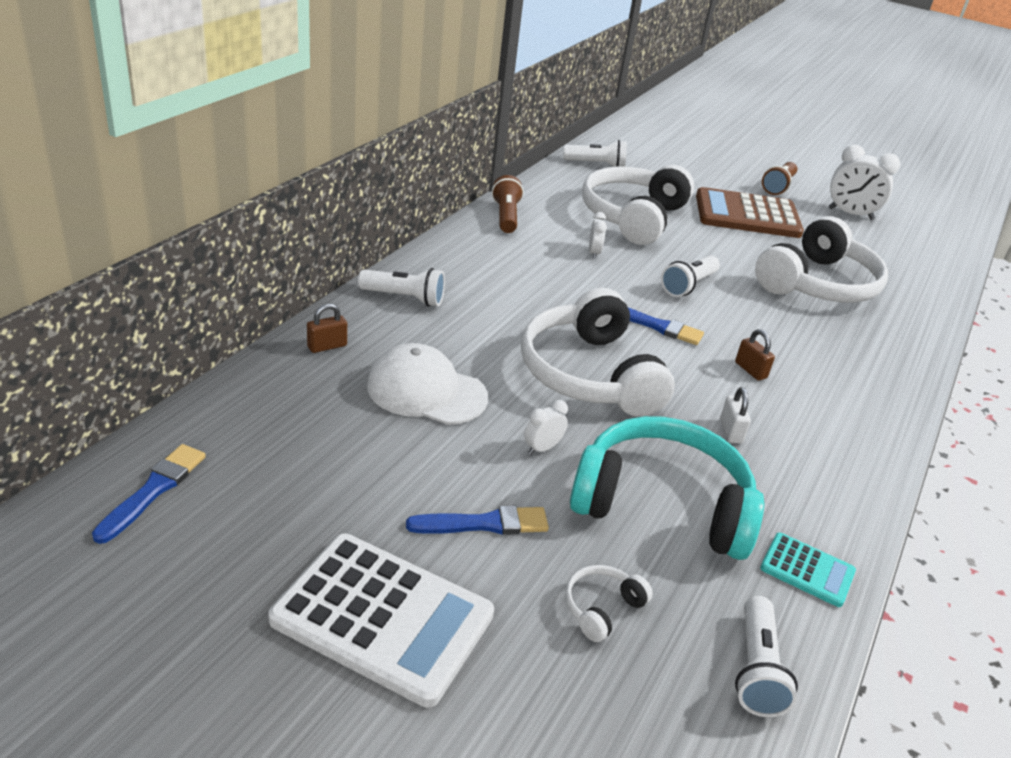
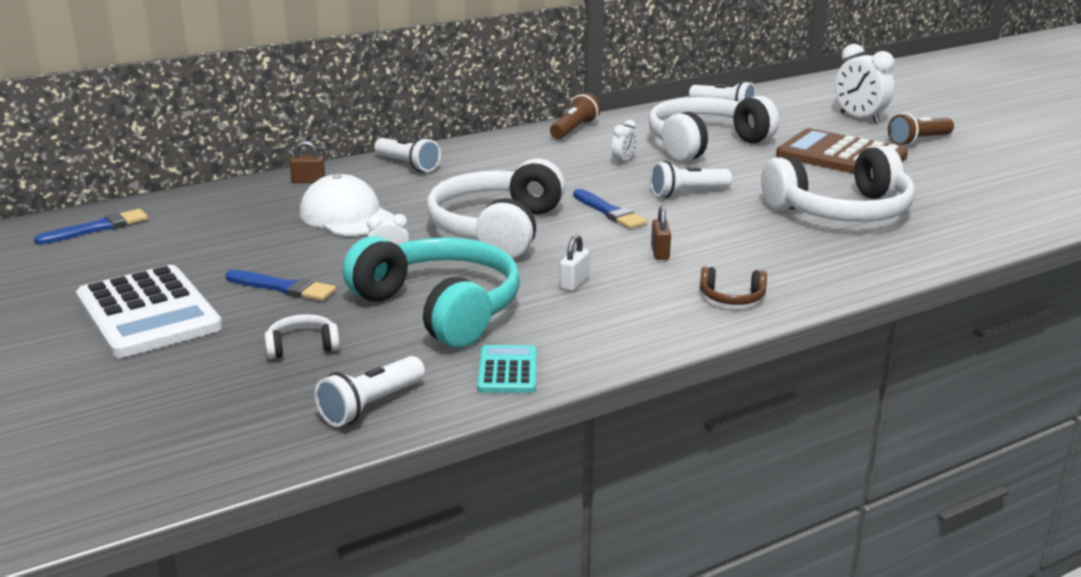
camera: 35 degrees right, 10 degrees down
(807, 570) = (507, 370): turquoise calculator -> turquoise calculator turned 150 degrees counterclockwise
(850, 214) = (980, 169): white clock -> white clock (859, 118)
(859, 413) = (732, 297): none -> brown headphones

